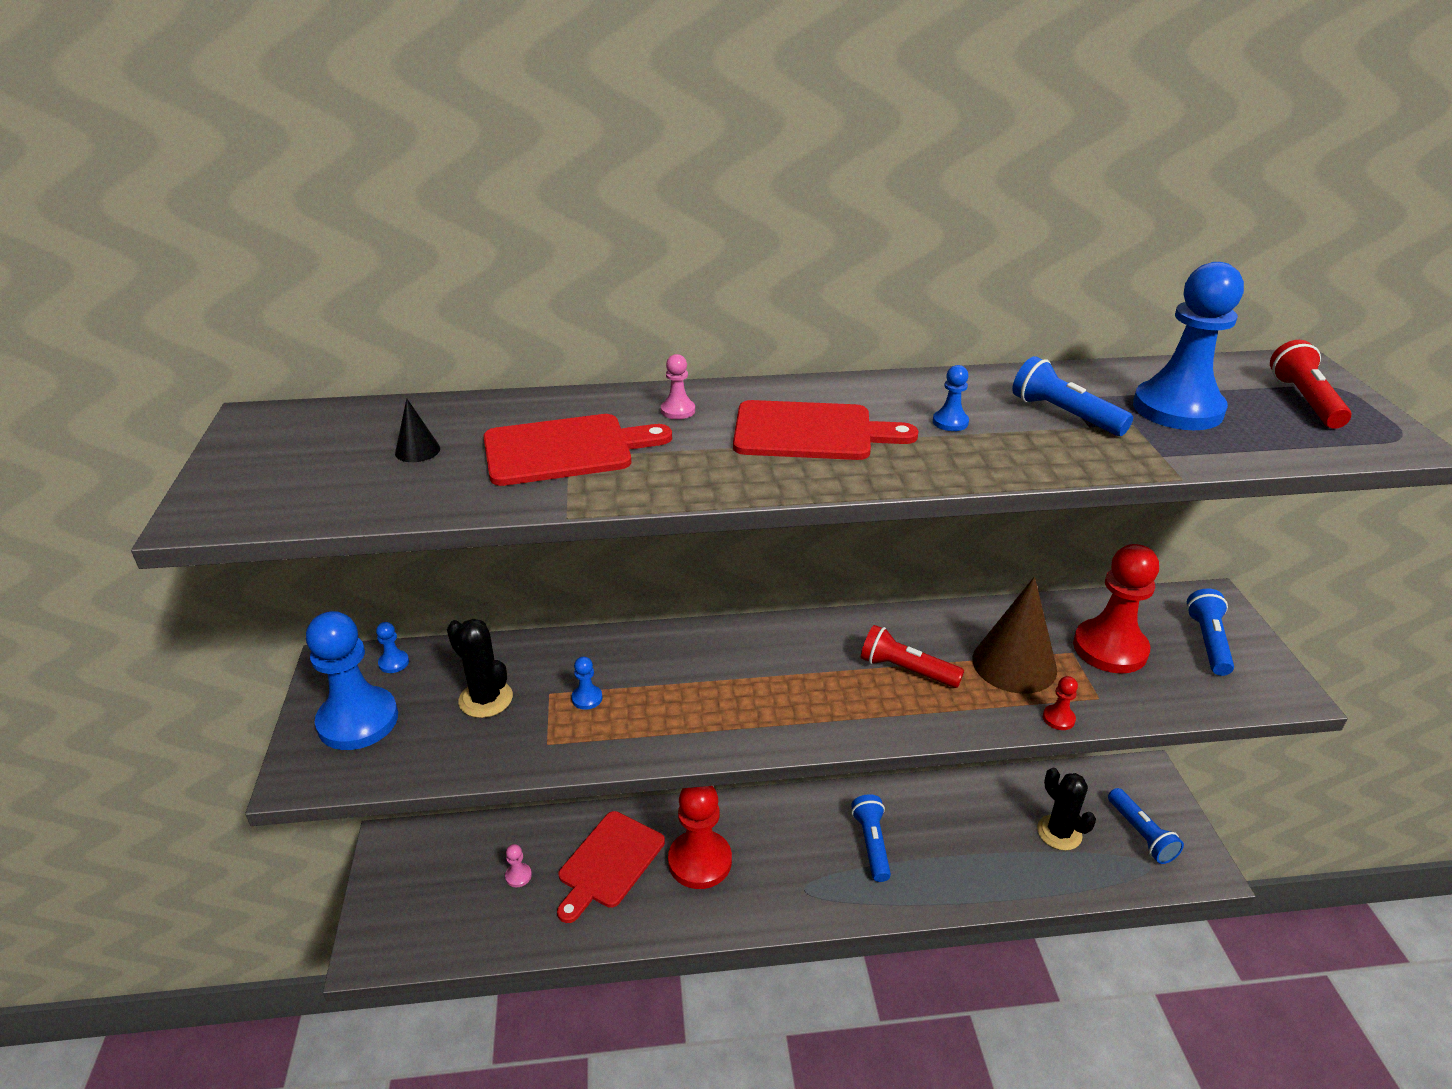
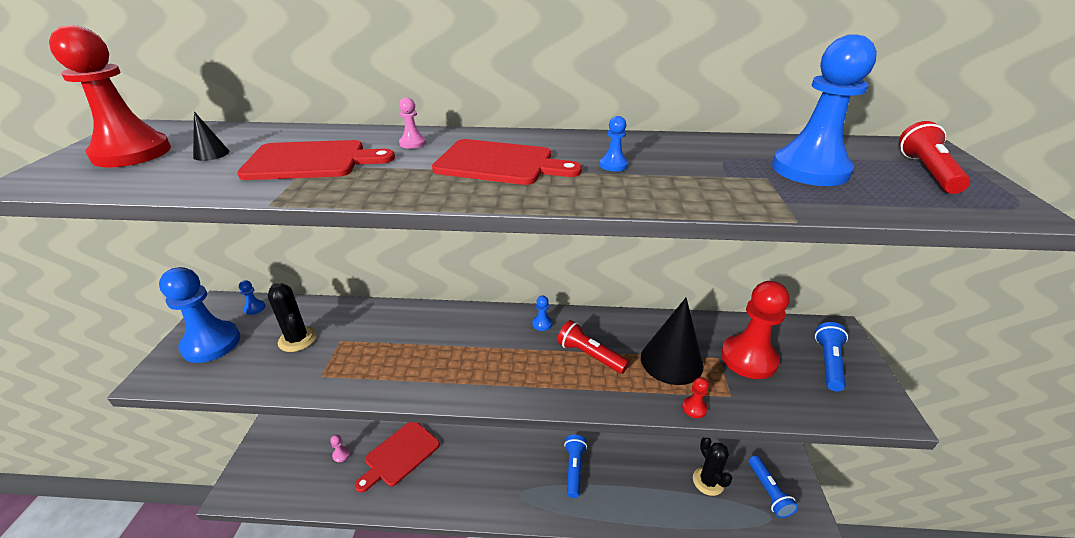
camera: 10 degrees right, 0 degrees up
(587, 698) = (362, 347): blue pawn -> blue pawn (542, 324)
(700, 861) = (457, 463): red pawn -> red pawn (132, 153)
(1014, 664) = (671, 361): brown cone -> black cone
(1064, 415) = (710, 167): blue flashlight -> none

